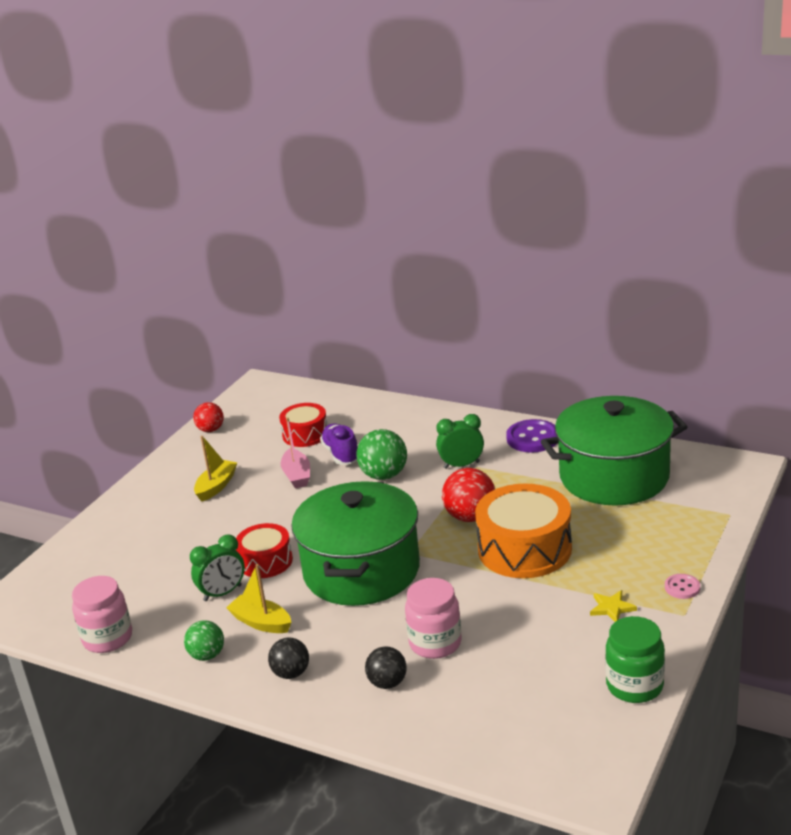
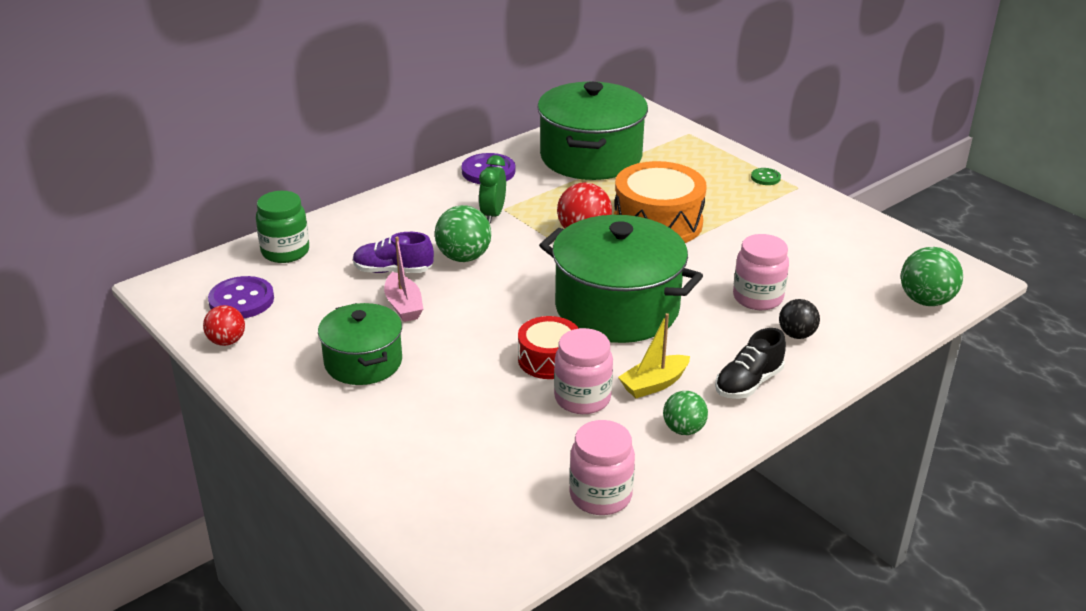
camera: 70 degrees left, 5 degrees up
(216, 486) = (363, 362): yellow boat -> green pot
(223, 593) = (582, 398): green clock -> pink jar
(261, 415) = (241, 300): none -> purple button
(291, 673) = (748, 383): black ball -> black shoe
(297, 475) = (403, 306): pink boat -> pink boat turned 60 degrees clockwise
(305, 434) = (324, 282): red drum -> none
(515, 759) = (926, 300): none -> green ball
(612, 608) = (769, 211): yellow star -> none
(634, 686) = (868, 230): green jar -> green jar (285, 252)
(682, 587) = (765, 178): pink button -> green button

